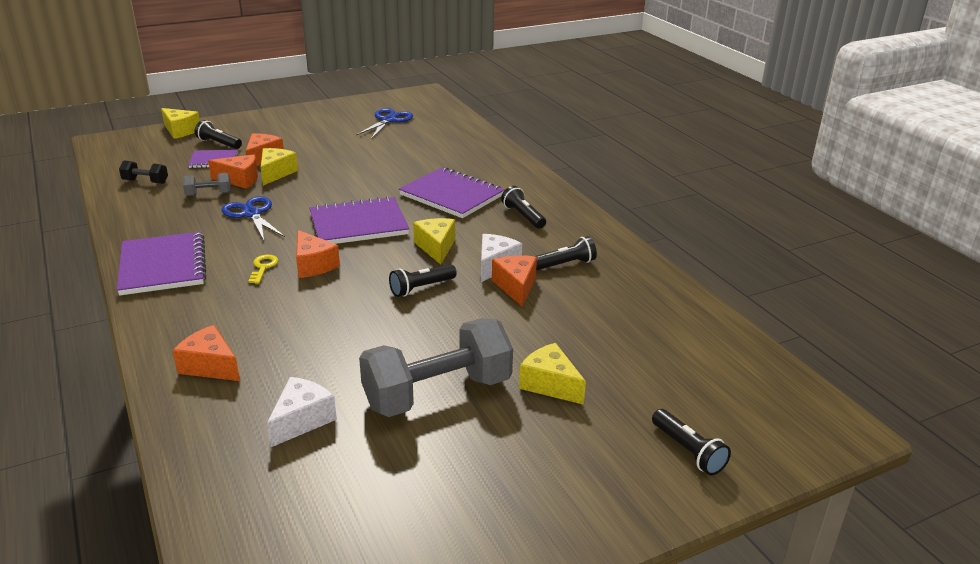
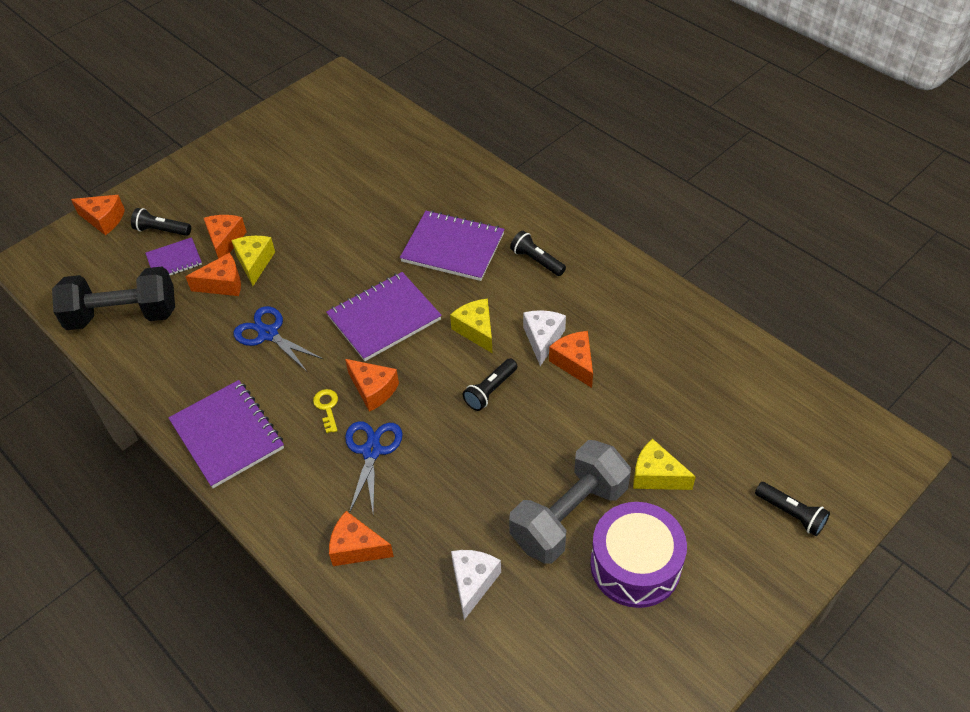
camera: 15 degrees left, 20 degrees up
(145, 182) = (123, 315): black dumbbell -> black dumbbell, size x2.26
(180, 131) = (104, 219): yellow cheese -> orange cheese
(208, 194) = (204, 316): grey dumbbell -> none
(388, 120) = (324, 139): blue scissors -> blue scissors (371, 451)
(483, 450) = (635, 565): none -> purple drum
(565, 264) = (605, 319): black flashlight -> none

